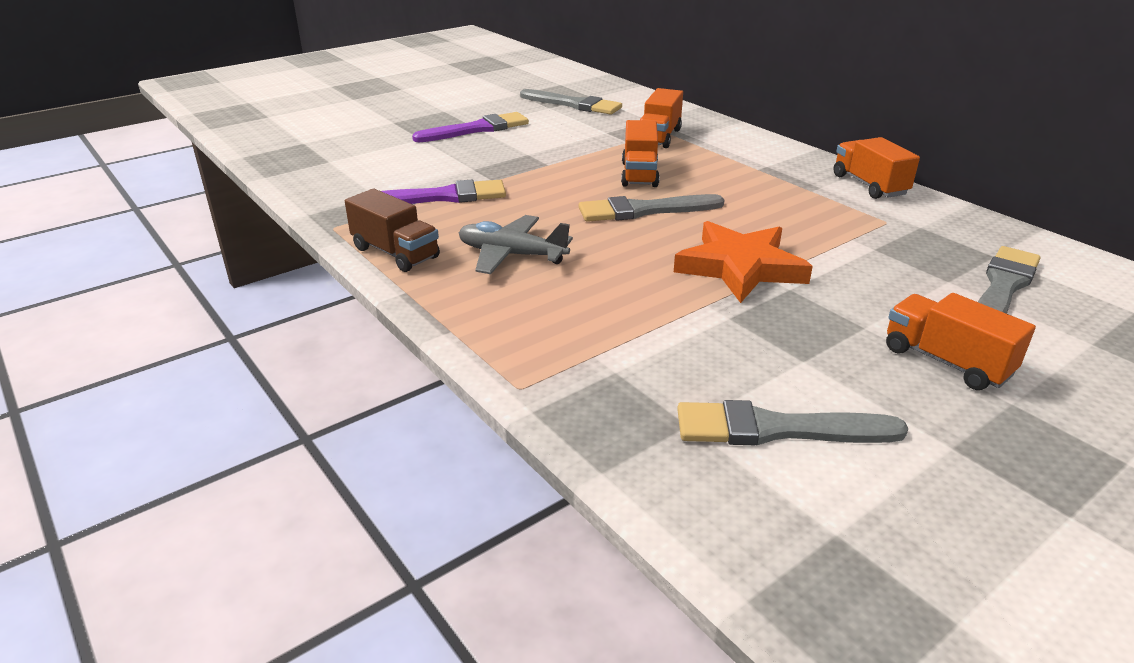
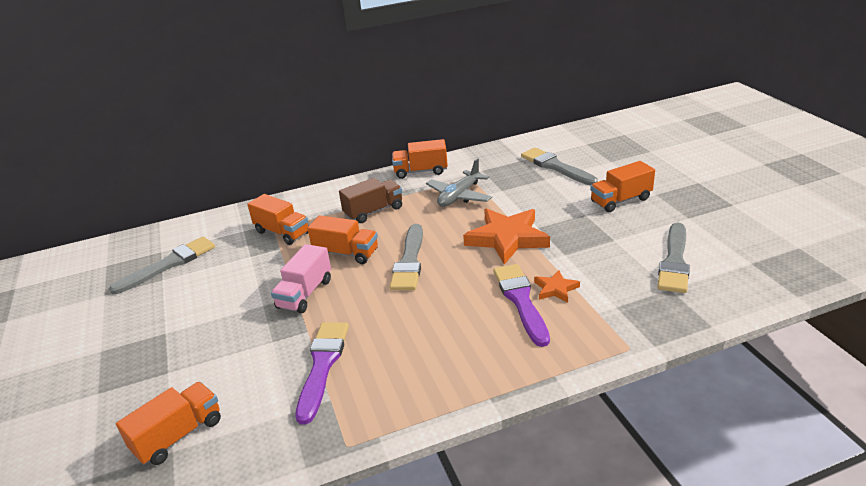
camera: 70 degrees left, 0 degrees up
(346, 159) = (178, 435): none -> orange truck
(395, 253) = (420, 401): brown truck -> brown truck (373, 211)
(477, 129) = (176, 331): purple brush -> purple brush (521, 301)
(511, 255) = (451, 334): grey plane -> grey plane (459, 196)
(554, 168) = (305, 294): none -> pink truck
(635, 316) = (555, 289): none -> orange star

